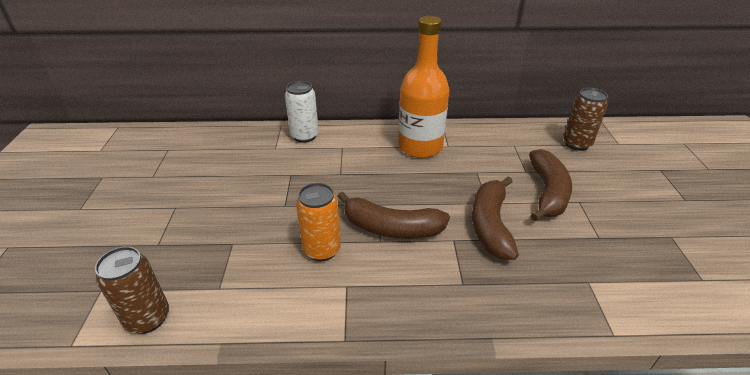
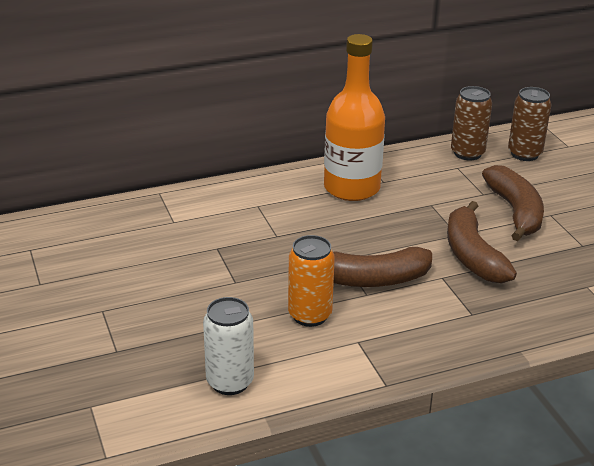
camera: 20 degrees left, 5 degrees down
(148, 318) = (169, 416): brown can -> brown can (467, 153)
(304, 136) = (201, 201): white can -> white can (230, 382)

